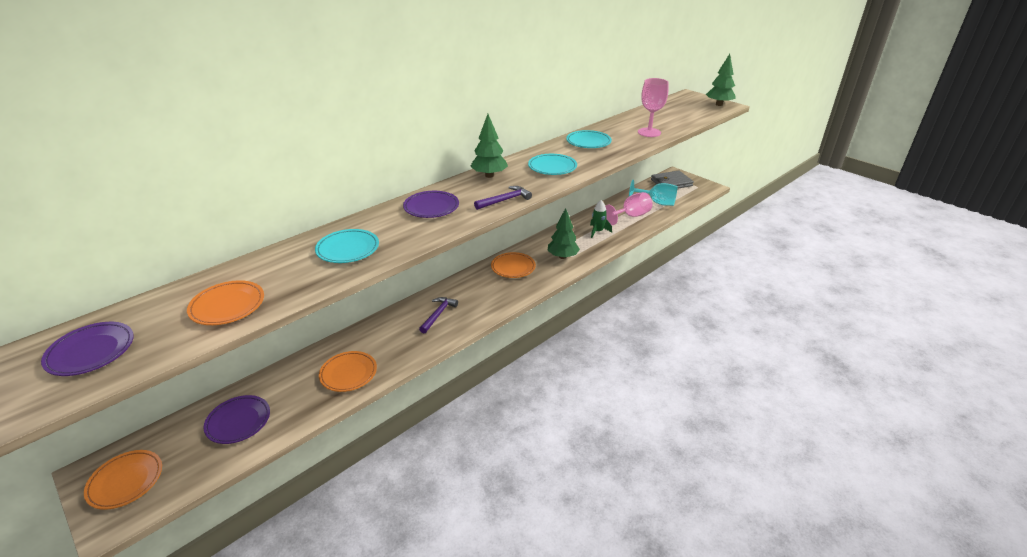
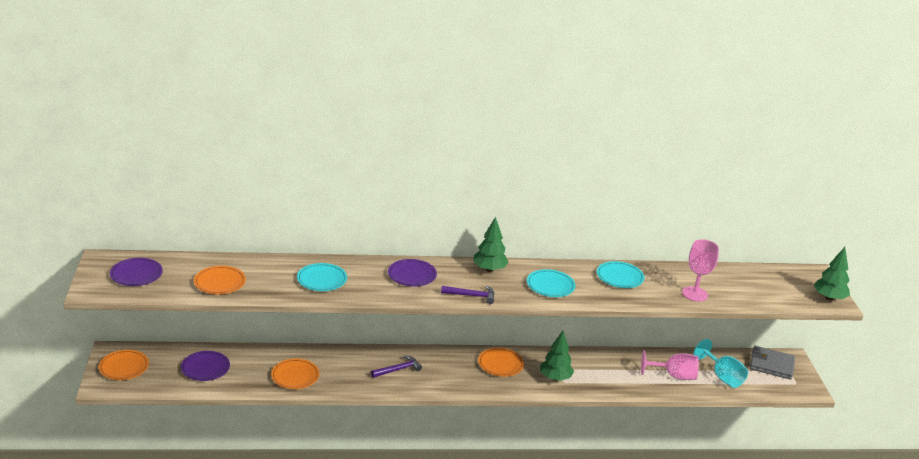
camera: 35 degrees right, 5 degrees down
(598, 231) = (619, 373): green rocket -> none

